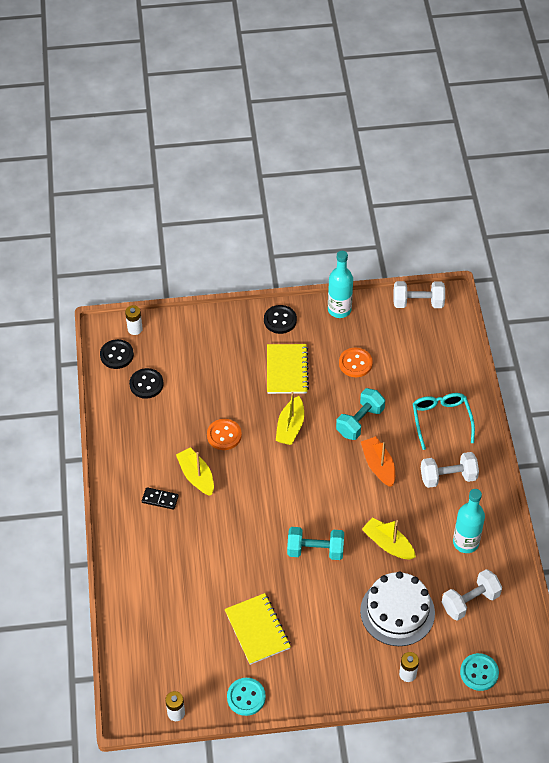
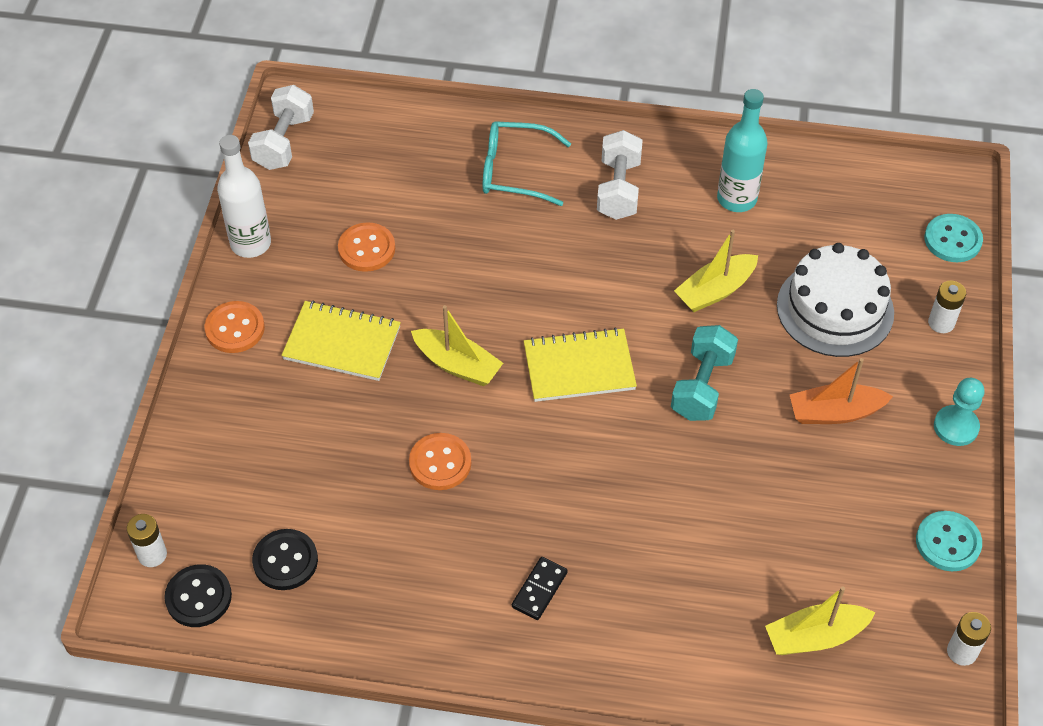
camera: 75 degrees left, 0 degrees up
(196, 476) = (509, 523): yellow boat -> yellow boat (815, 637)
(257, 630) = (829, 499): yellow notebook -> yellow notebook (579, 367)
(280, 320) = (235, 329): black button -> orange button
(330, 692) = (956, 427): none -> turquoise pawn
(339, 309) = (251, 243): turquoise bottle -> white bottle
(360, 421) = (480, 270): turquoise dumbbell -> none
(378, 465) = (571, 267): orange boat -> orange boat (835, 412)
(470, 601) = (836, 219): white dumbbell -> none

